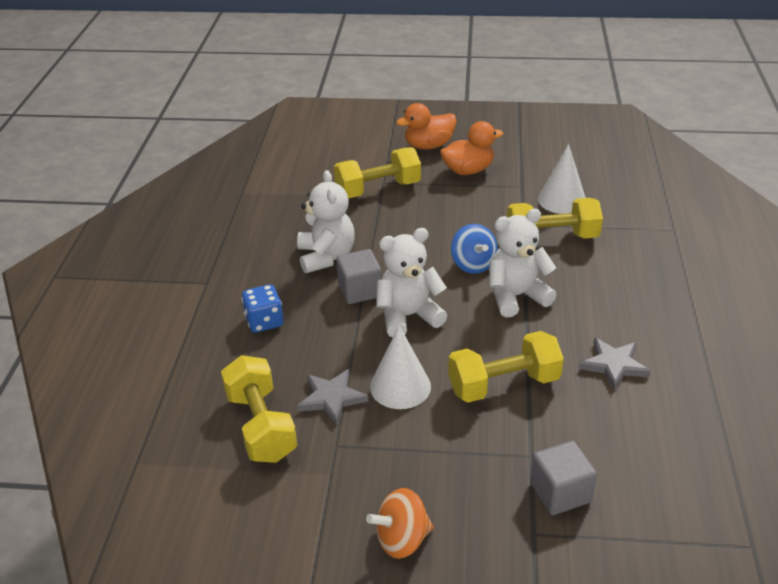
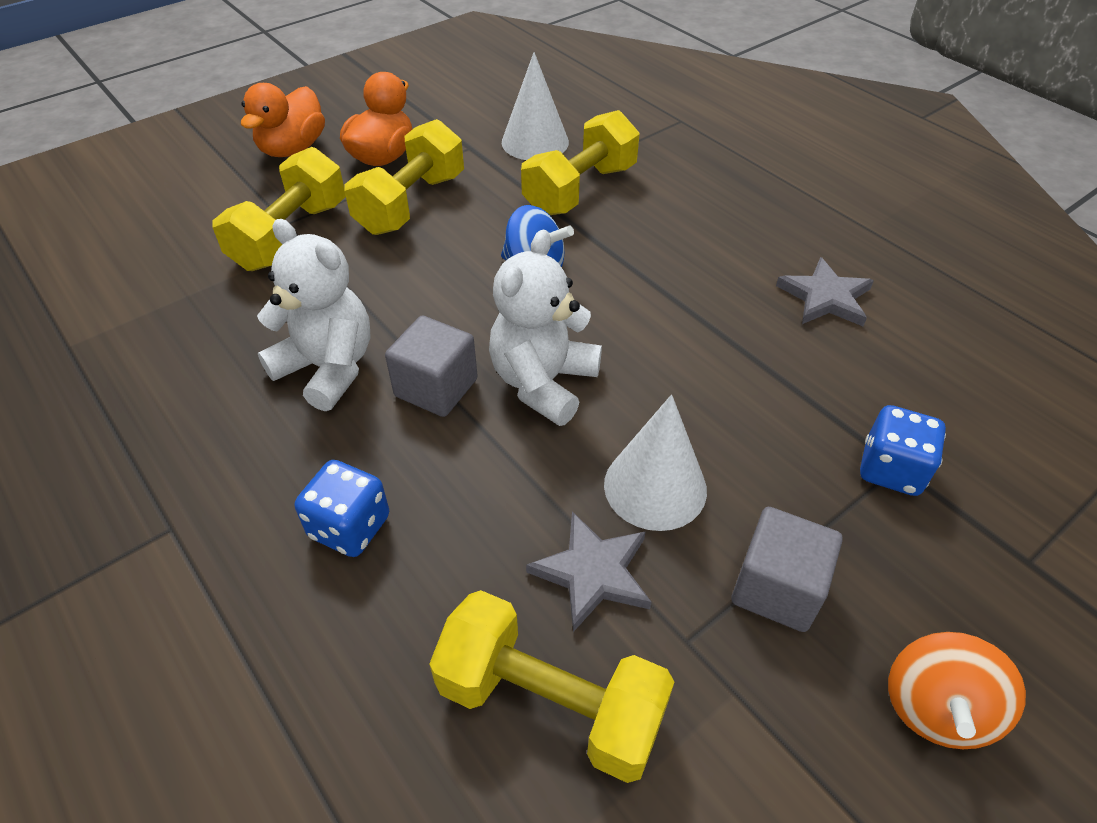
camera: 45 degrees left, 10 degrees up
(503, 384) = (759, 396): yellow dumbbell -> yellow dumbbell (411, 204)
(516, 296) = (632, 279): white teddy bear -> none
(523, 454) = (891, 470): none -> blue dice
(560, 492) = (981, 486): grey cube -> grey cube (777, 588)

